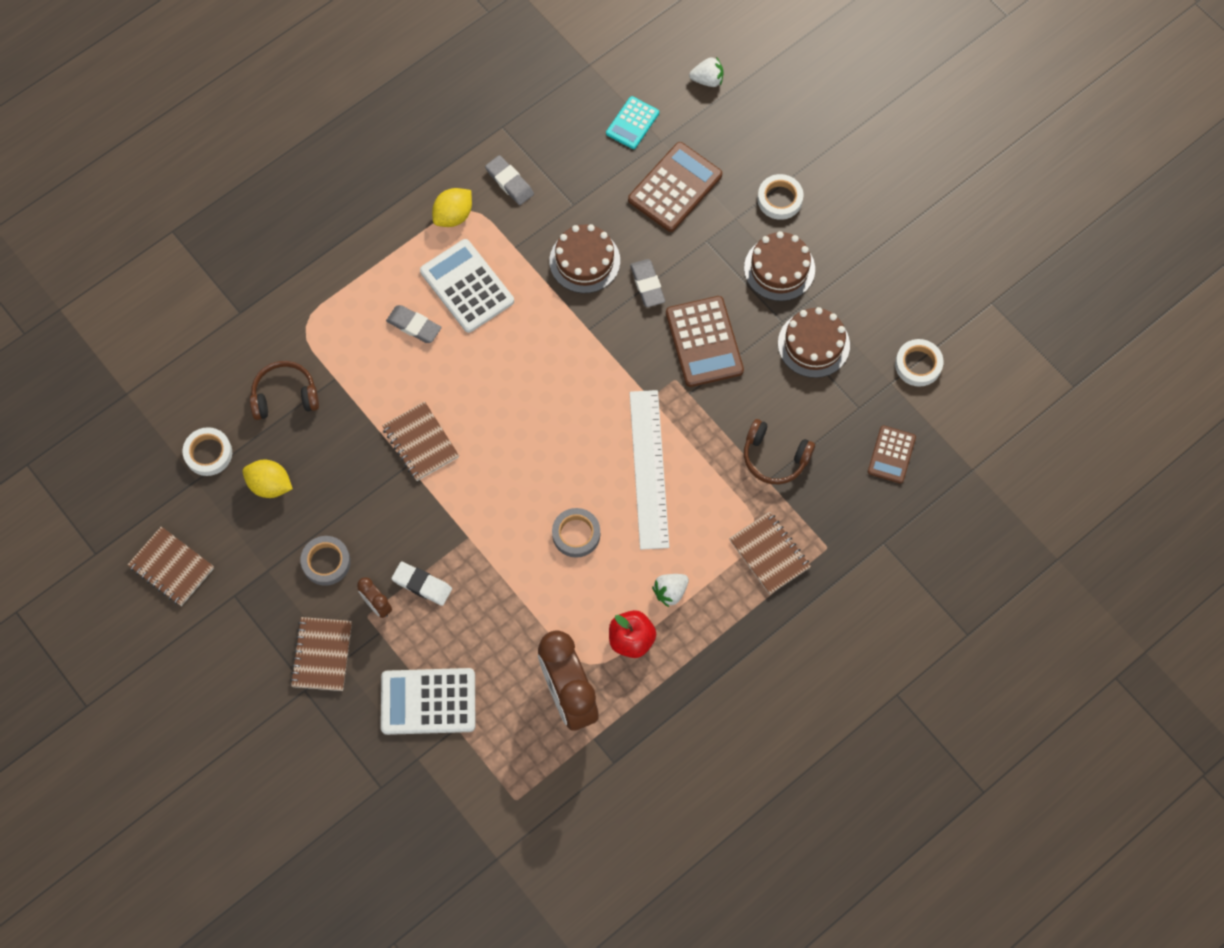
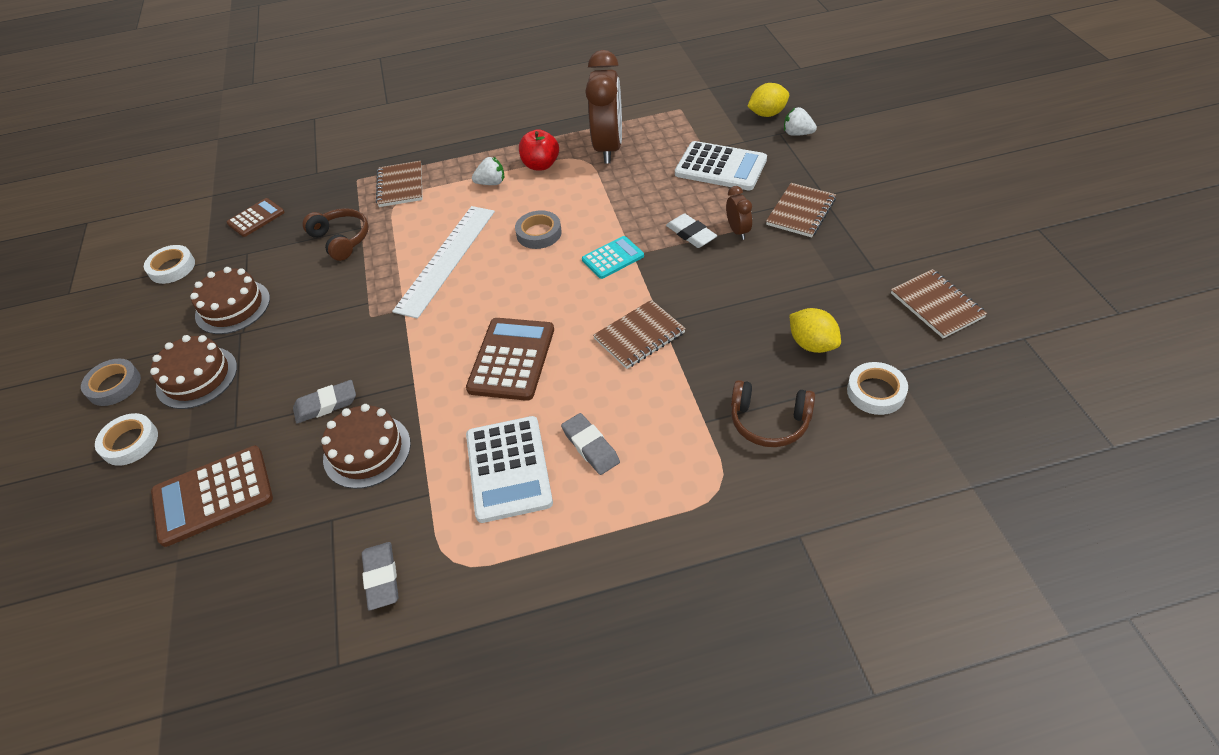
camera: 150 degrees left, 20 degrees down
(326, 562) = (774, 270): grey tape -> grey tape (114, 385)
(420, 442) = (639, 336): brown notebook -> brown notebook turned 60 degrees clockwise
(453, 215) = (474, 560): yellow lemon -> yellow lemon (767, 114)
(632, 123) = (186, 597): turquoise calculator -> turquoise calculator (613, 258)
(647, 285) = (326, 405): grey eraser -> grey eraser turned 60 degrees clockwise
(704, 342) = (319, 338): brown calculator -> brown calculator (511, 359)
(707, 80) = (56, 620): white strawberry -> white strawberry (797, 133)

